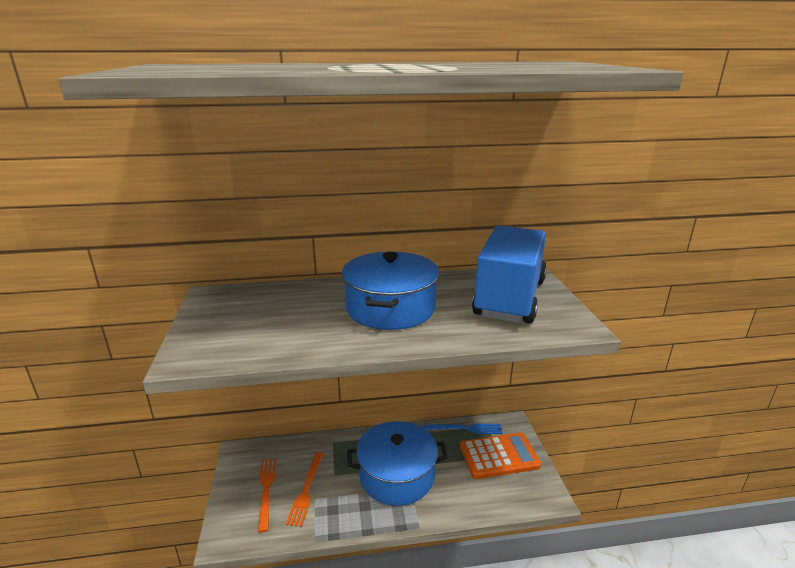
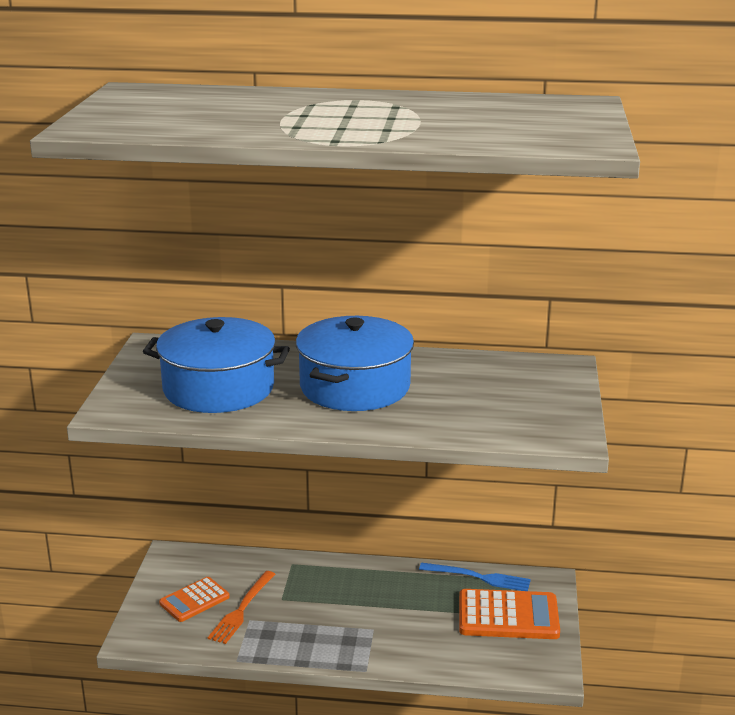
camera: 15 degrees right, 0 degrees up
(266, 489) = (194, 600): orange fork -> orange calculator
(397, 475) = (361, 613): blue pot -> blue pot (218, 388)
(509, 298) = (510, 393): blue truck -> none

